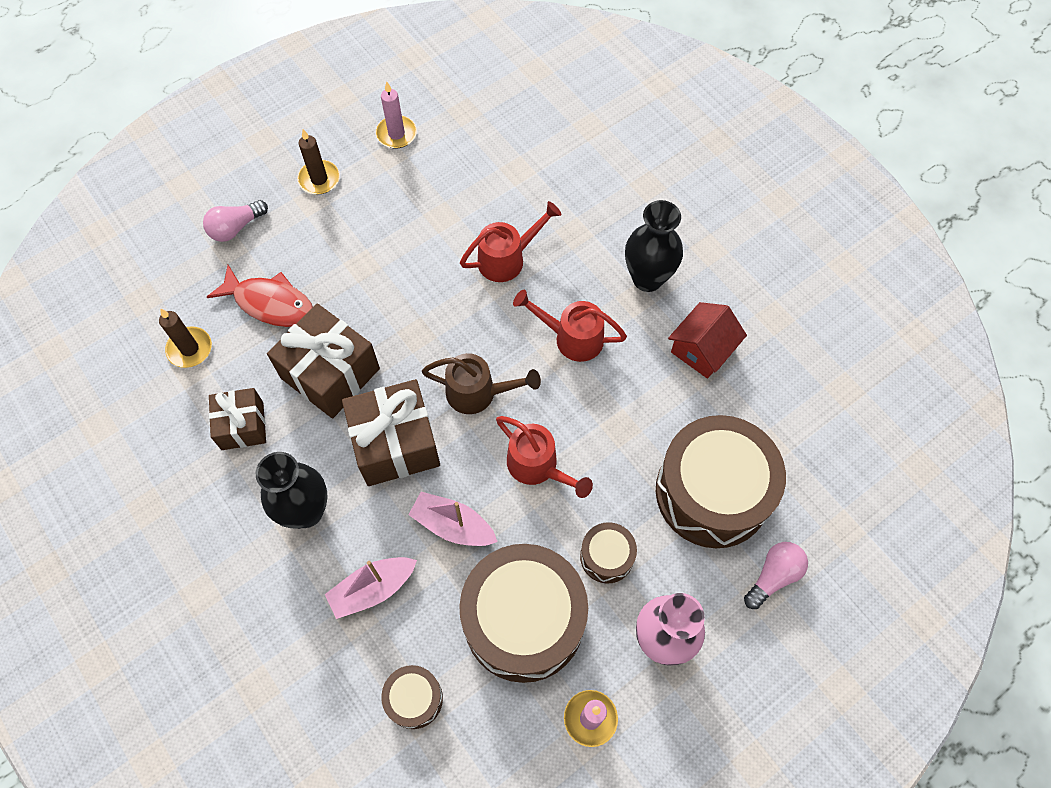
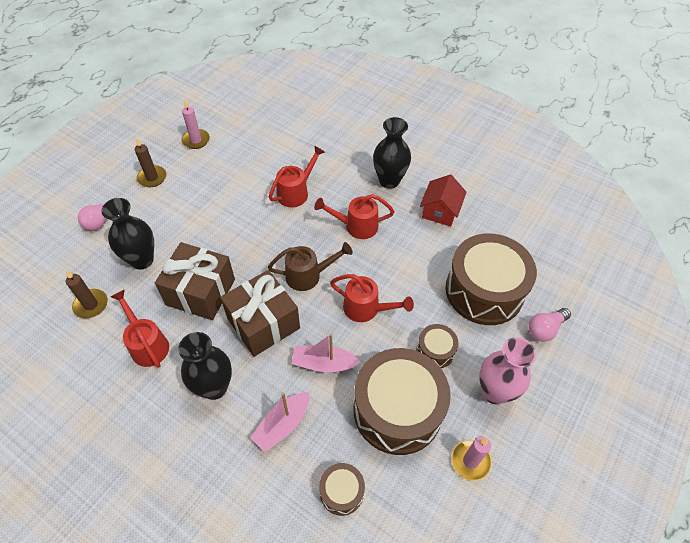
camera: 20 degrees left, 10 degrees down
(242, 426) = (147, 344): brown gift -> red watering can
(270, 303) = (142, 260): red fish -> black vase
(773, 576) = (545, 329): pink light bulb -> pink light bulb turned 150 degrees counterclockwise

